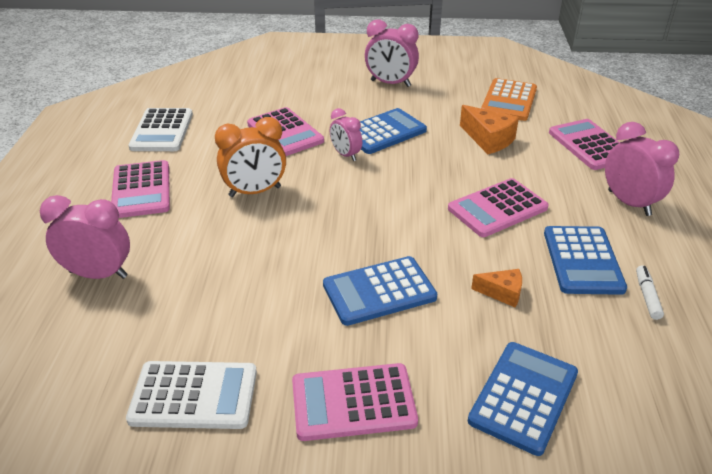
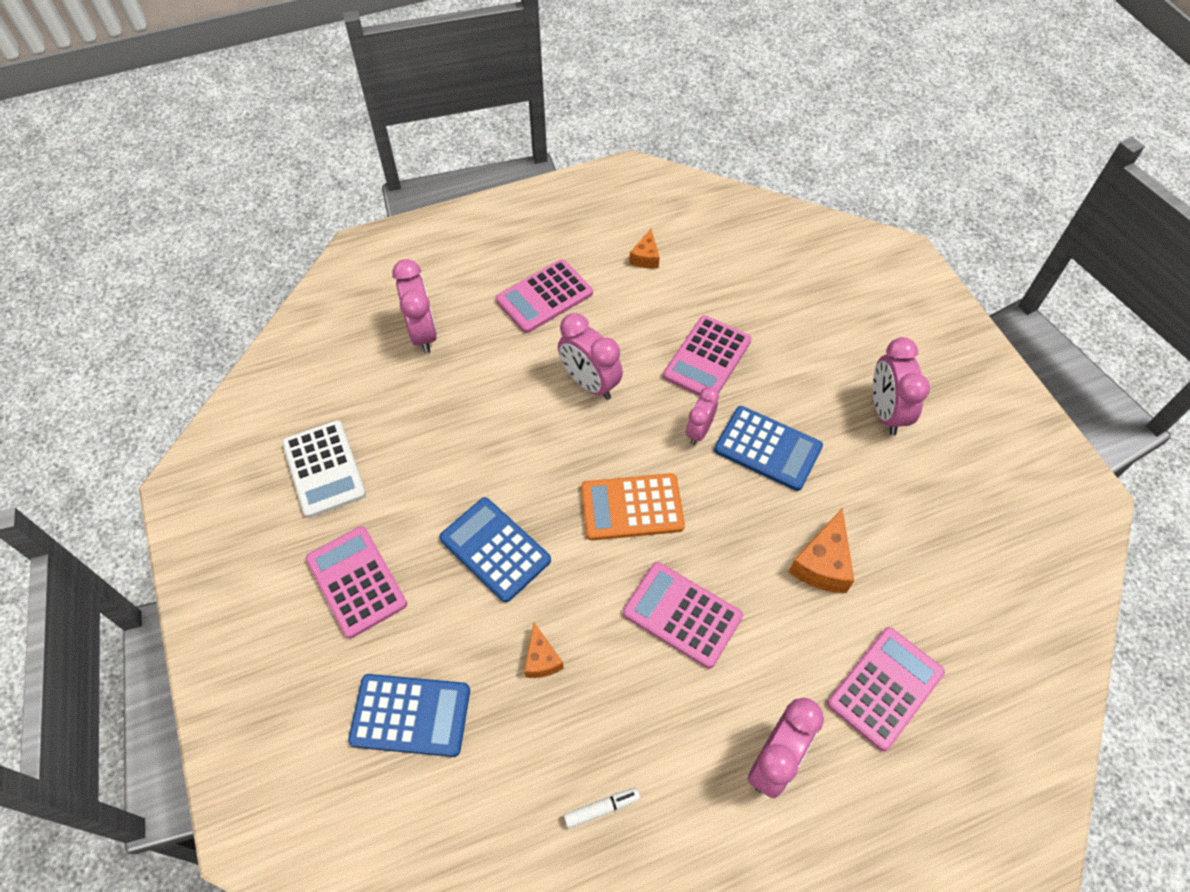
camera: 65 degrees right, 20 degrees up
(162, 131) = (645, 257): white calculator -> orange cheese
(255, 192) = (590, 383): orange clock -> pink clock
(509, 100) = (937, 559): orange calculator -> orange calculator (632, 507)
(582, 261) = (631, 727): blue calculator -> none

